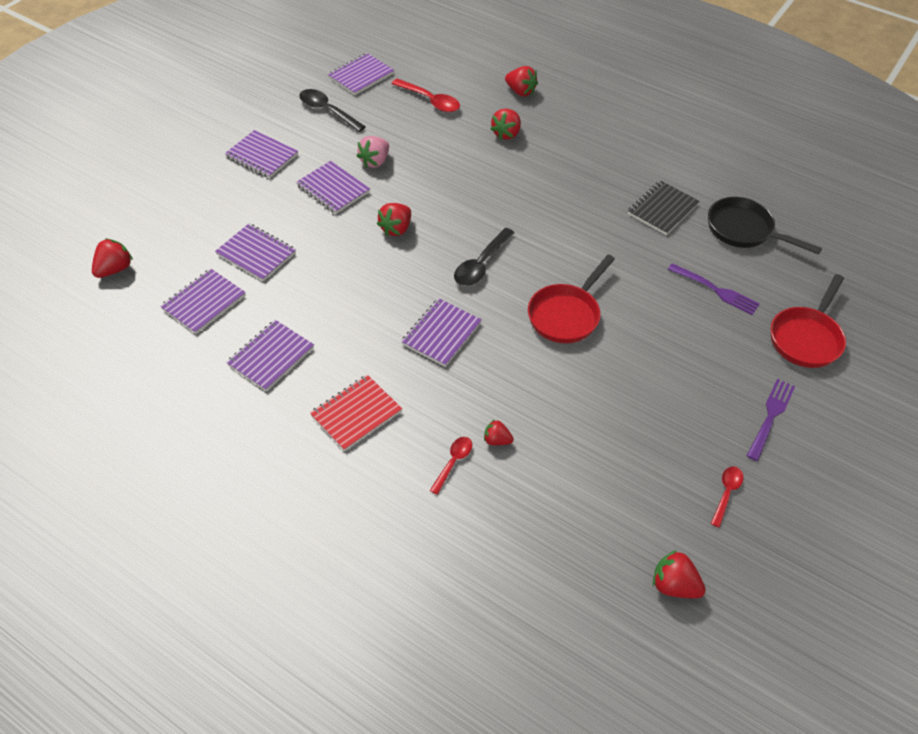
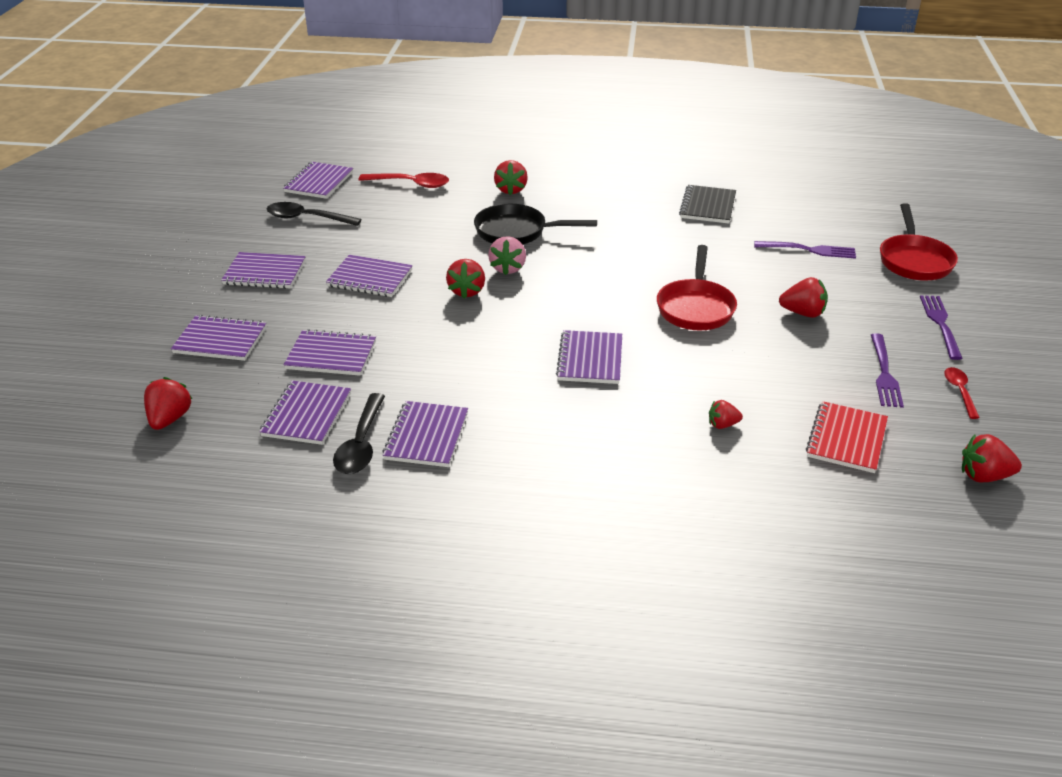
camera: 25 degrees left, 15 degrees down
(191, 210) = (220, 340): none -> purple notebook
(356, 414) = (563, 453): red notebook -> red notebook (846, 439)
(375, 161) = (395, 245): pink strawberry -> pink strawberry (508, 268)
(453, 462) = (697, 457): red spoon -> none
(481, 264) = (579, 294): black spoon -> black spoon (361, 444)
(520, 92) = (495, 156): red strawberry -> red strawberry (803, 313)
(674, 447) = (884, 373): none -> purple fork
(744, 230) = (791, 202): black pan -> black pan (516, 232)

